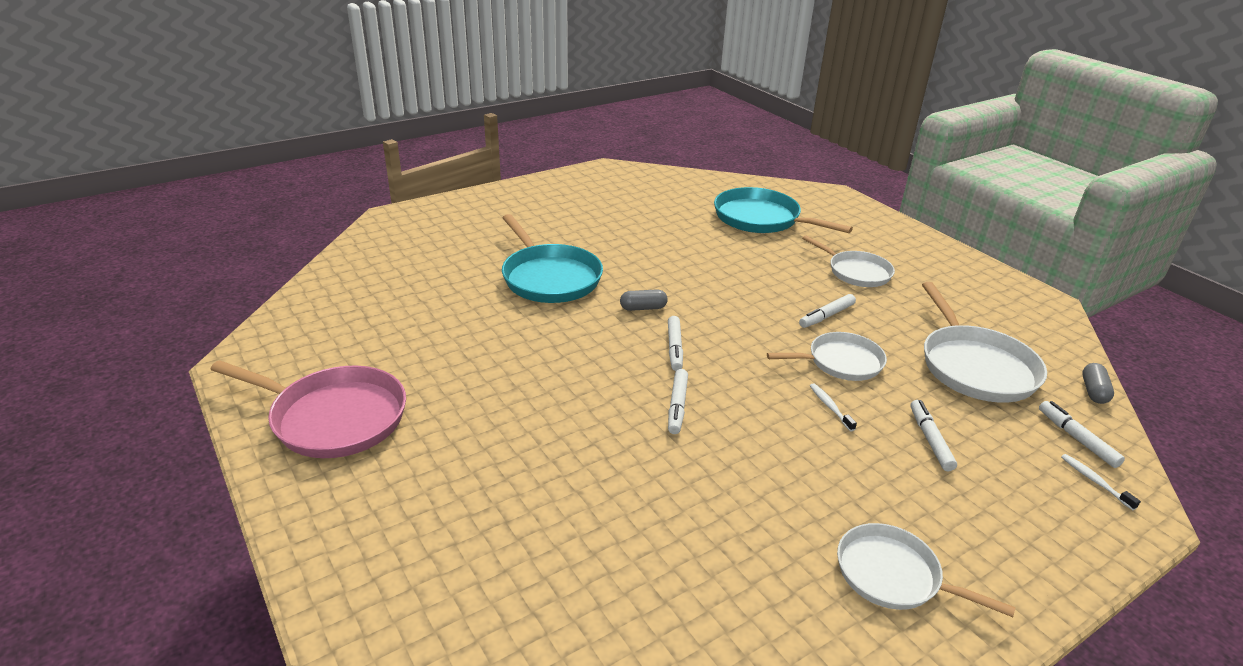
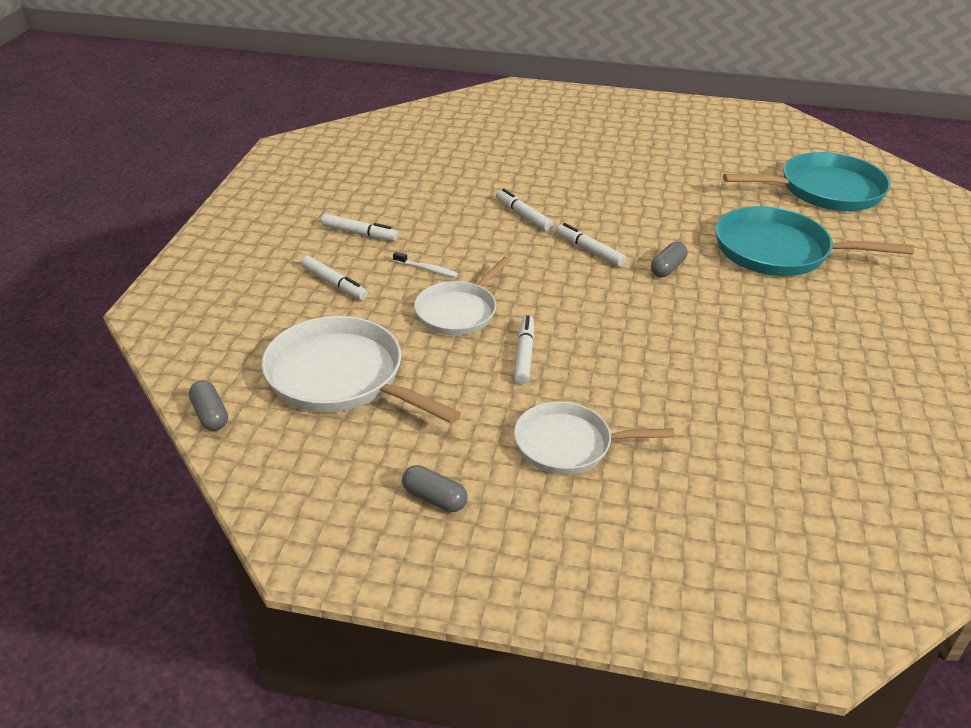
camera: 135 degrees right, 5 degrees up
(334, 418) = (672, 121): pink pan -> none
(760, 219) = (789, 473): turquoise pan -> turquoise pan (825, 190)
(892, 575) = (303, 199): white pan -> none
(958, 288) = (434, 498): none -> grey capsule
(1076, 439) = (215, 348): white marker -> white marker (359, 233)
(1094, 481) = (192, 317): white toothbrush -> none

